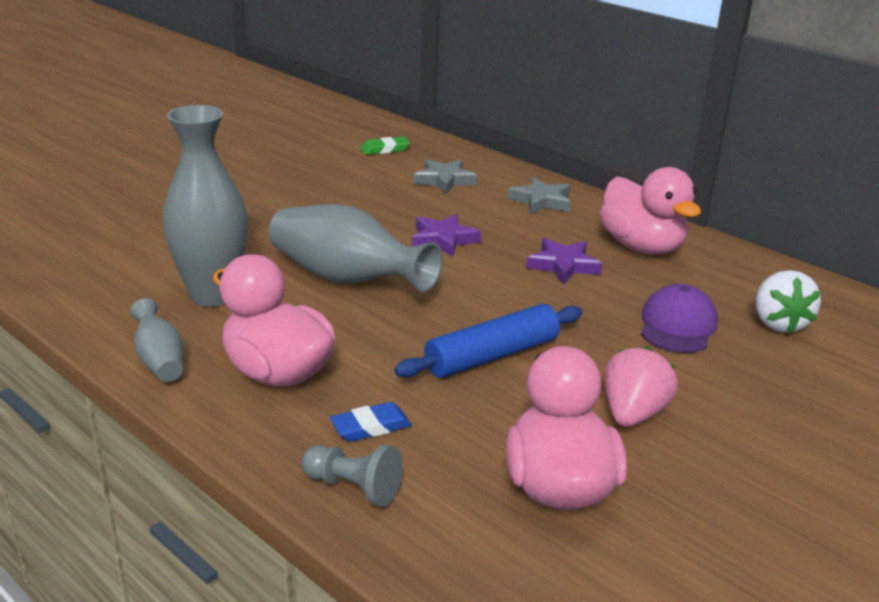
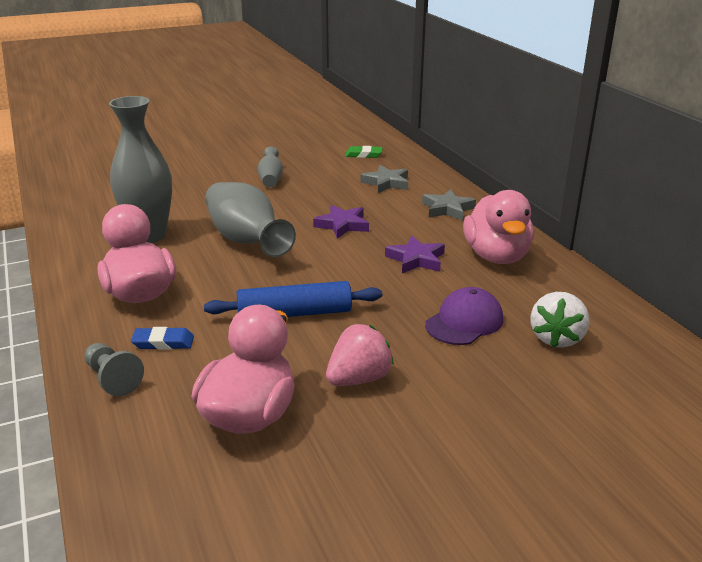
camera: 25 degrees right, 0 degrees up
(160, 360) = (78, 270): grey vase -> grey vase (271, 179)

